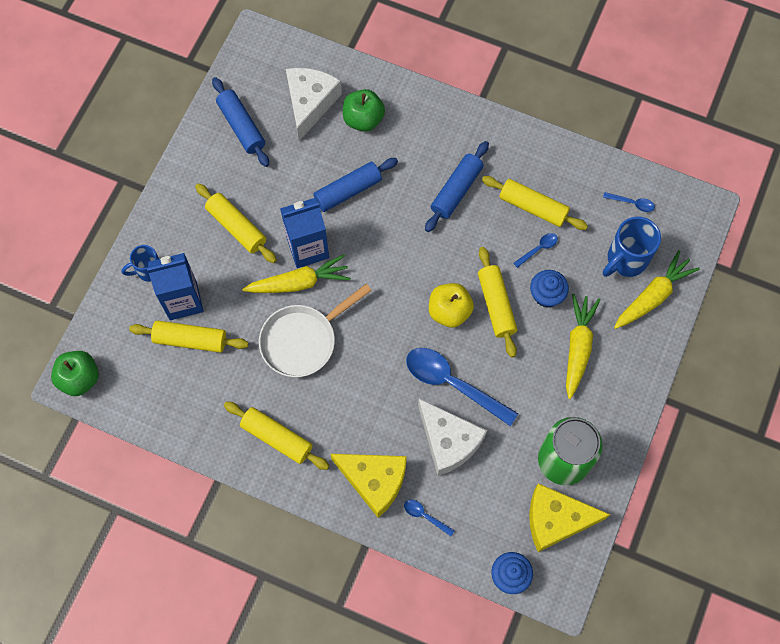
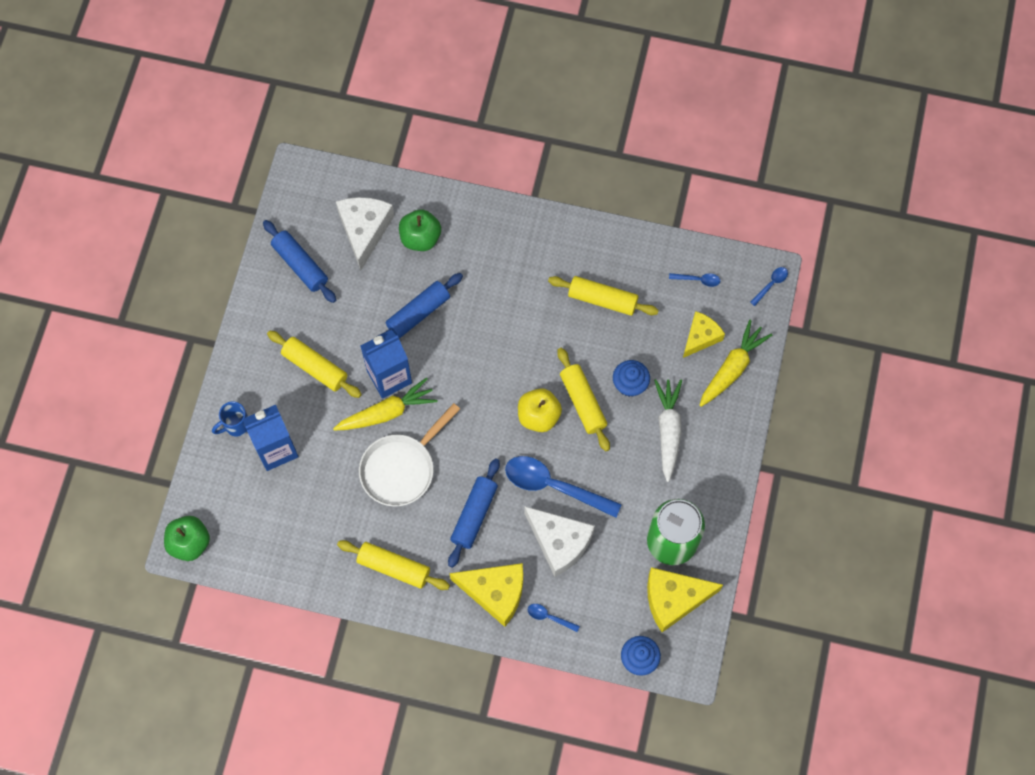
camera: 10 degrees left, 0 degrees up
(190, 340) = (291, 487): yellow rolling pin -> none
(456, 190) = (525, 295): blue rolling pin -> blue rolling pin (474, 515)
(538, 249) = (614, 340): blue spoon -> blue spoon (771, 284)
(578, 347) = (668, 430): yellow carrot -> white carrot
(625, 260) = (700, 337): blue mug -> yellow cheese

